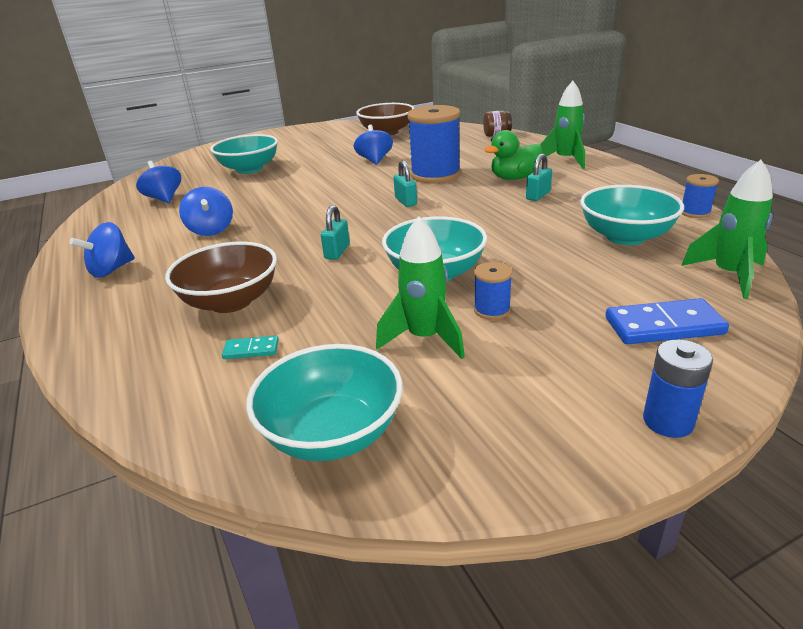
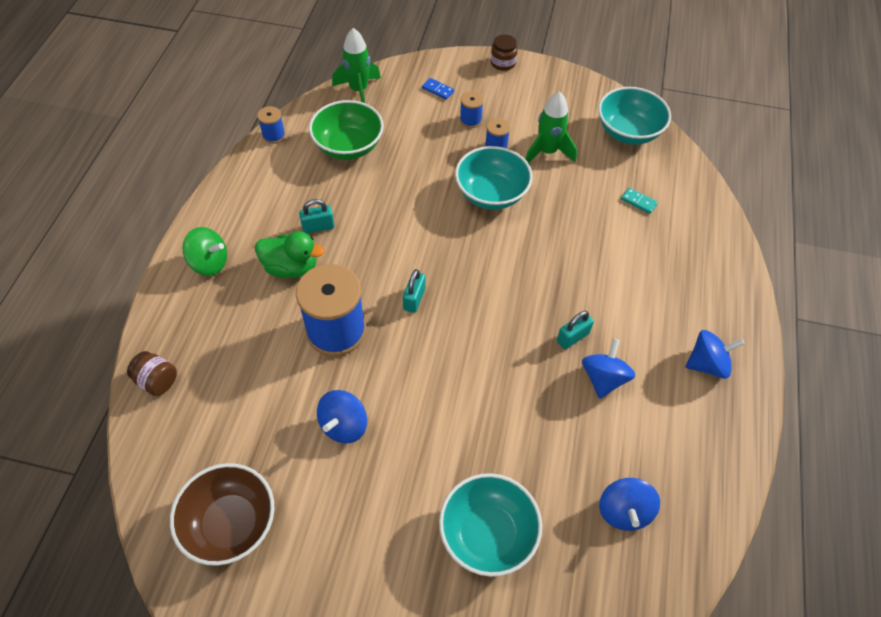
camera: 145 degrees left, 25 degrees up
(231, 301) = (631, 254): brown bowl -> none
(337, 252) = (528, 262): turquoise padlock -> turquoise padlock (572, 337)
(565, 160) = (209, 263): green rocket -> green spinning top
(565, 318) = (470, 120): none -> blue spool
(625, 236) = (348, 146): turquoise bowl -> green bowl
(663, 326) = (438, 90): blue domino -> blue domino, size x0.52
(668, 421) = (503, 63): blue battery -> brown jar

